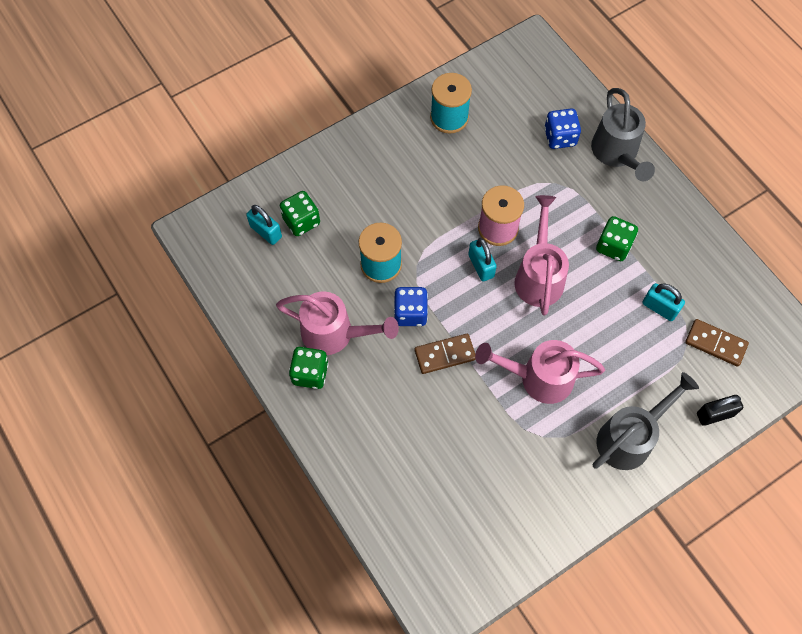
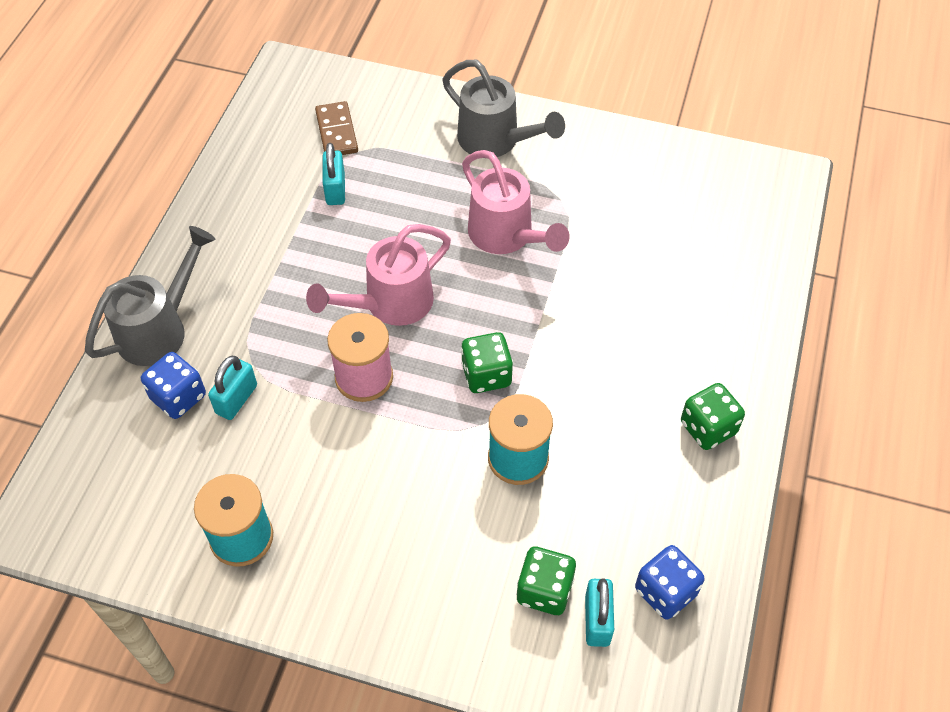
camera: 130 degrees left, 10 degrees down
(334, 334) = (643, 440): pink watering can -> none
(410, 313) = (547, 387): blue dice -> blue dice (665, 592)
(445, 354) = (561, 325): brown domino -> none
(481, 266) = (427, 362): turquoise padlock -> turquoise padlock (236, 399)
(613, 246) = (293, 263): green dice -> green dice (486, 375)
(630, 438) = (495, 141): grey watering can -> grey watering can turned 150 degrees counterclockwise
(715, 414) = (412, 99): black padlock -> none

